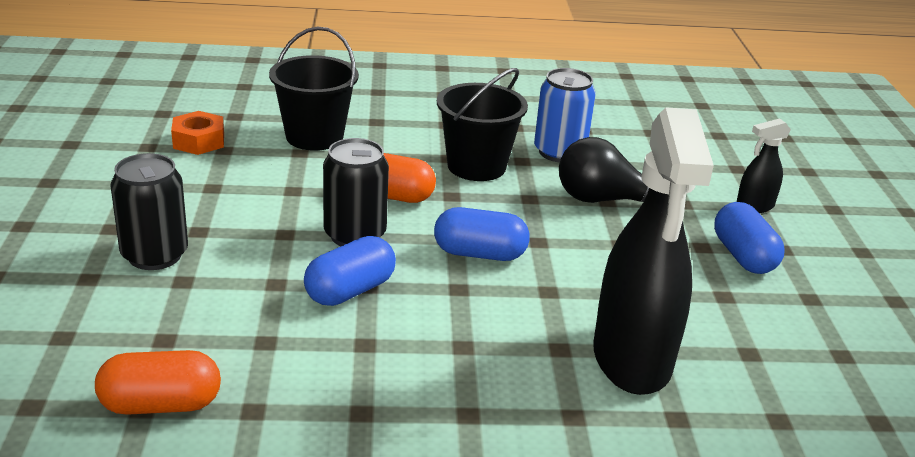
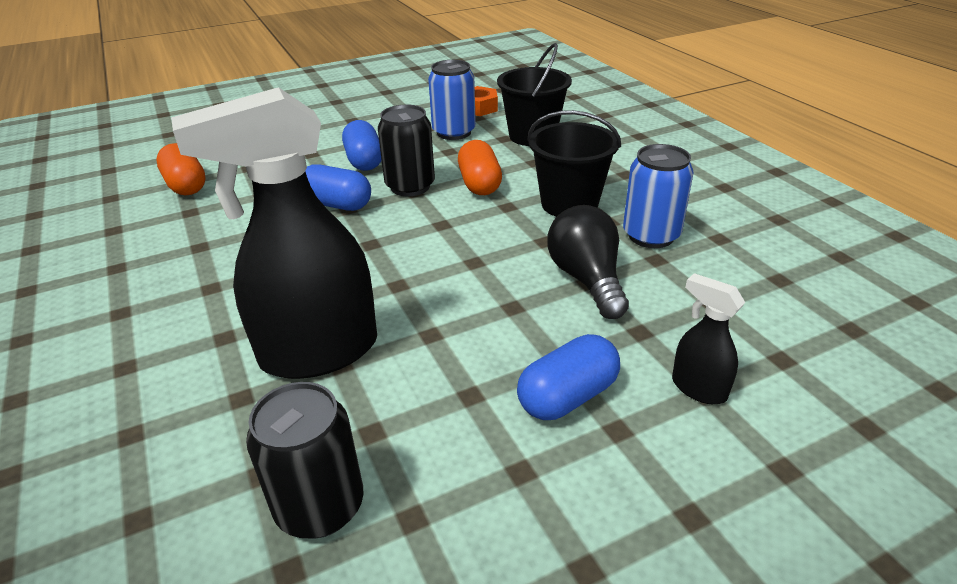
camera: 70 degrees right, 5 degrees up
(155, 255) = (332, 138): black can -> black can (320, 506)
(247, 174) = (454, 132): none -> blue can
(479, 254) = (428, 240): blue capsule -> blue capsule (364, 161)

